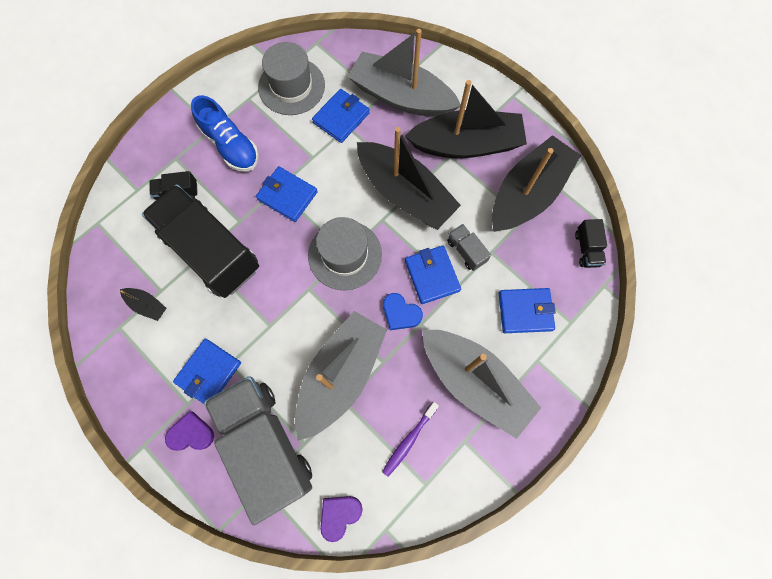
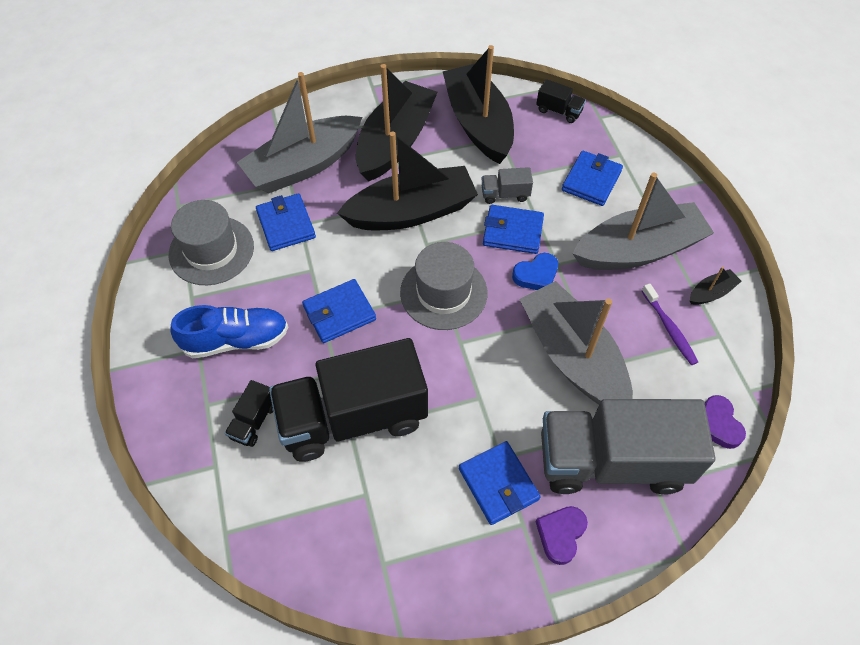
camera: 60 degrees left, 15 degrees down
(147, 305) = (375, 517): black boat -> black boat (711, 293)

